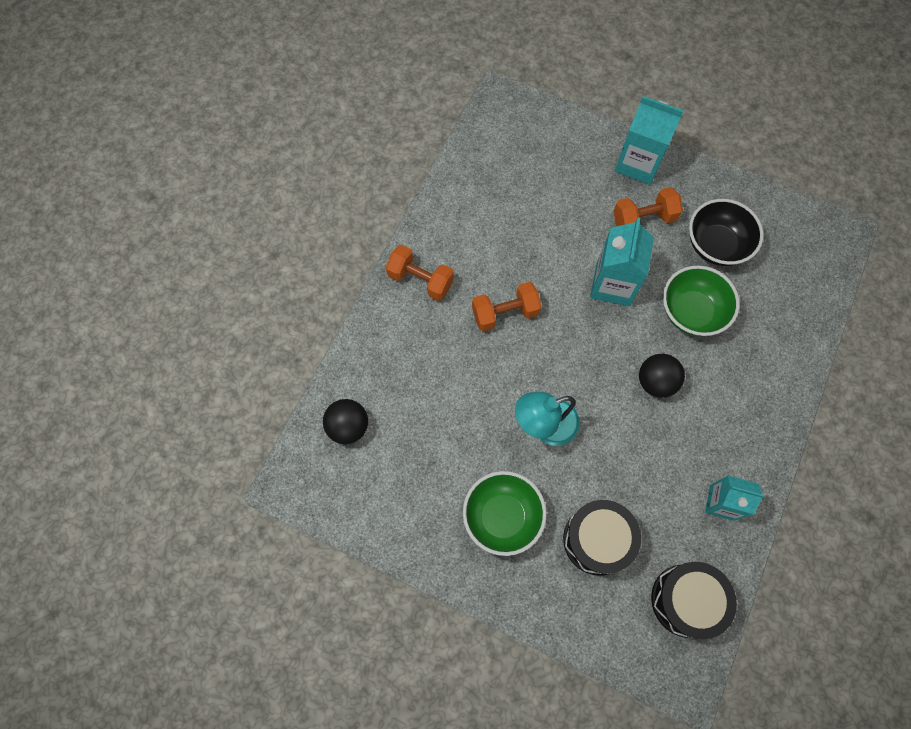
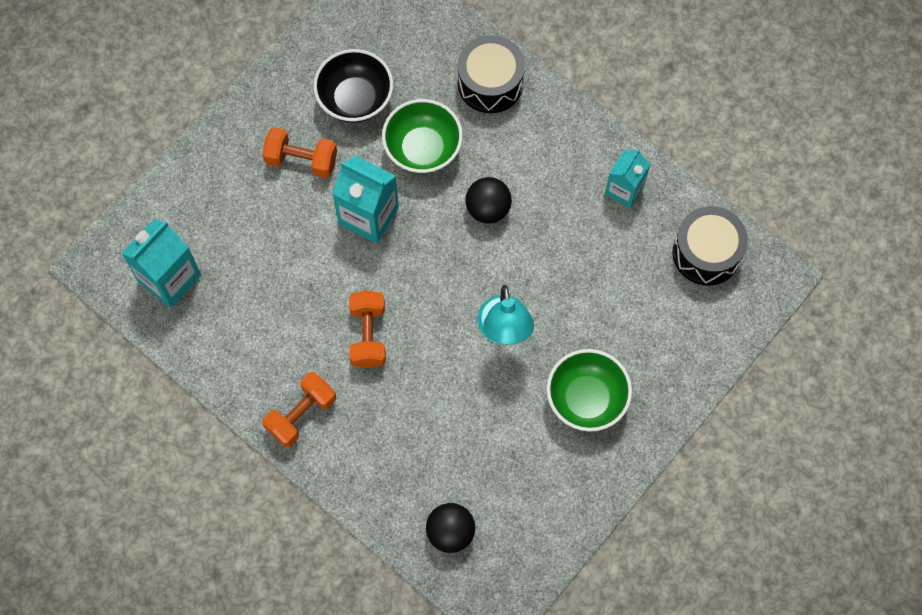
camera: 75 degrees left, 0 degrees up
(597, 540) = (631, 315): black drum -> black drum (490, 83)
(638, 163) = (232, 142): turquoise carton -> turquoise carton (169, 278)
(643, 219) = (301, 160): orange dumbbell -> orange dumbbell turned 75 degrees counterclockwise

